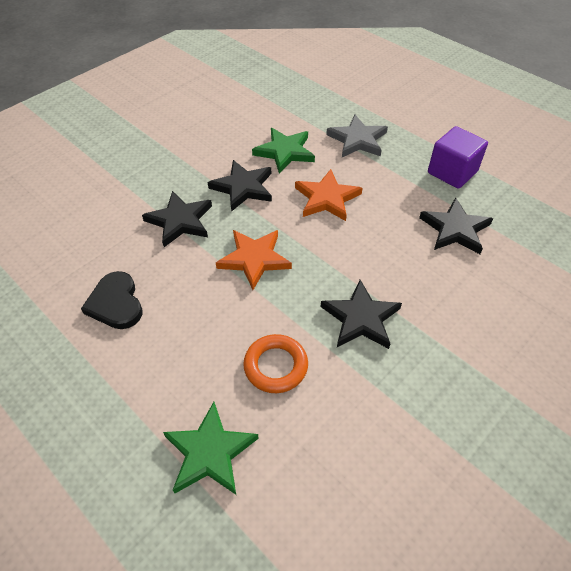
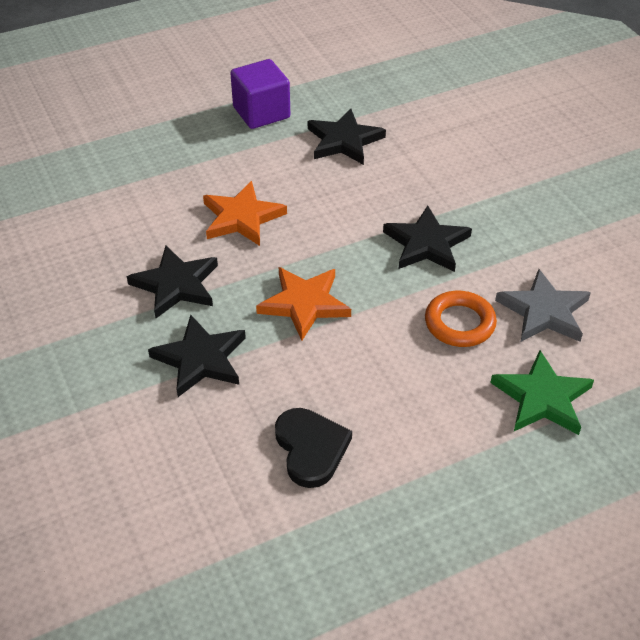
camera: 70 degrees left, 5 degrees down
(116, 303) = (311, 448): black heart -> black heart turned 105 degrees counterclockwise
(285, 152) = (135, 230): green star -> none
(357, 140) = (157, 163): grey star -> grey star (544, 311)

